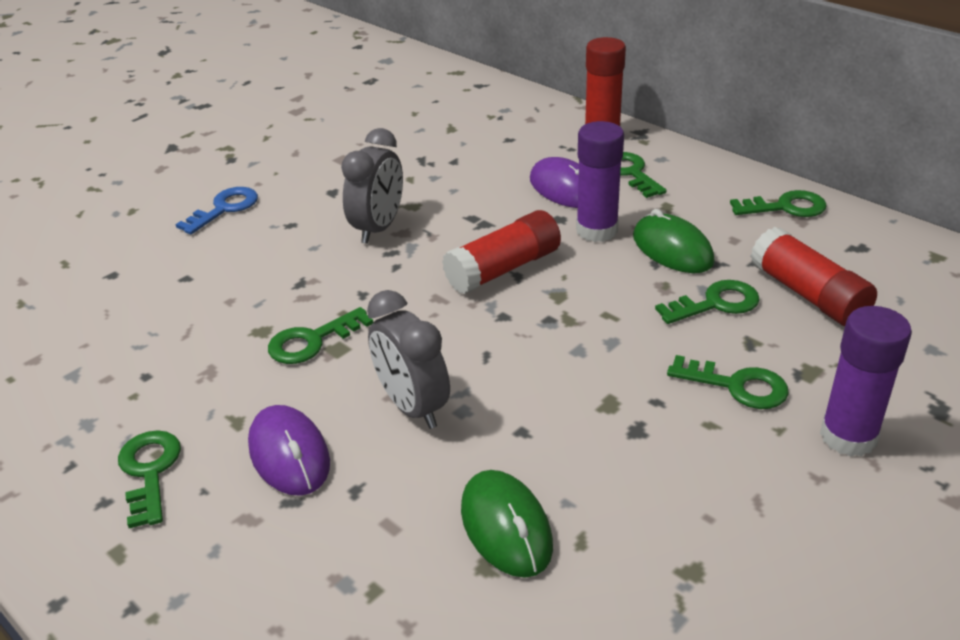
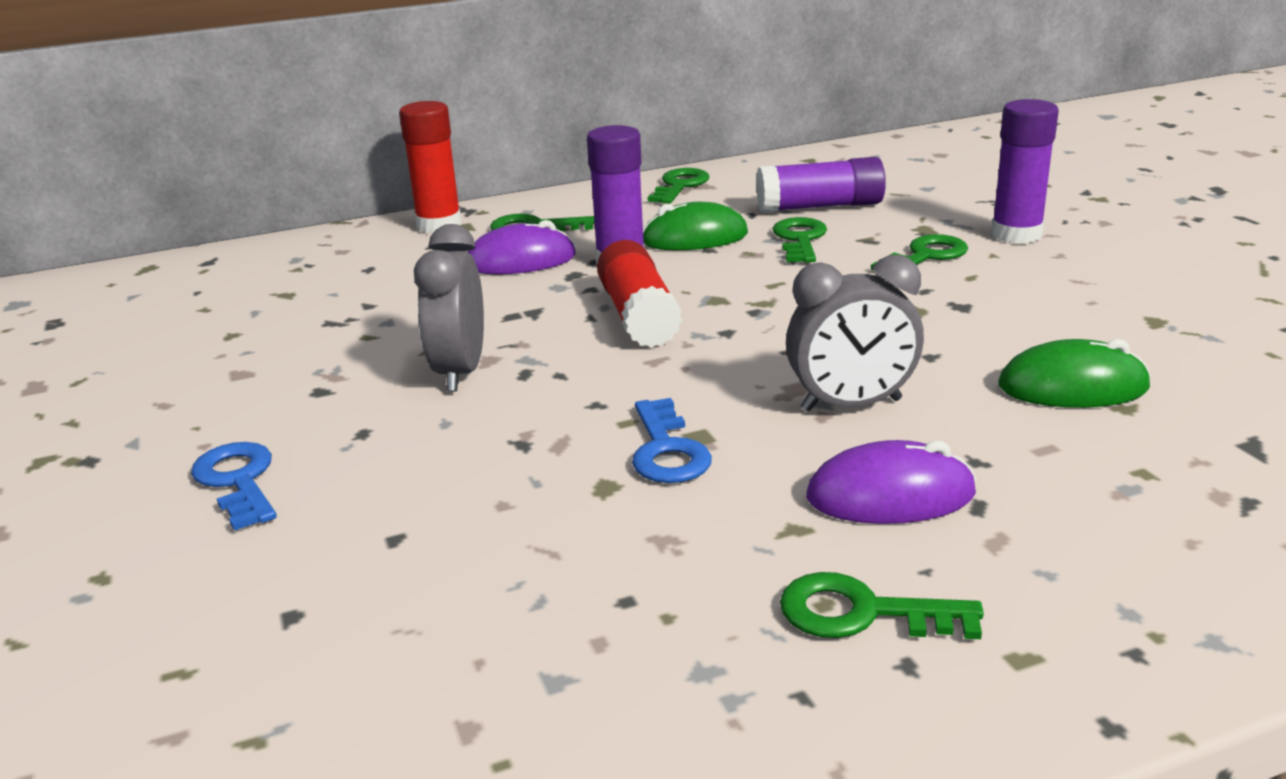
camera: 65 degrees left, 10 degrees down
(312, 341) = (667, 450): green key -> blue key
(378, 228) = (460, 372): grey clock -> grey clock turned 135 degrees counterclockwise
(808, 295) = (820, 207): red glue stick -> purple glue stick

